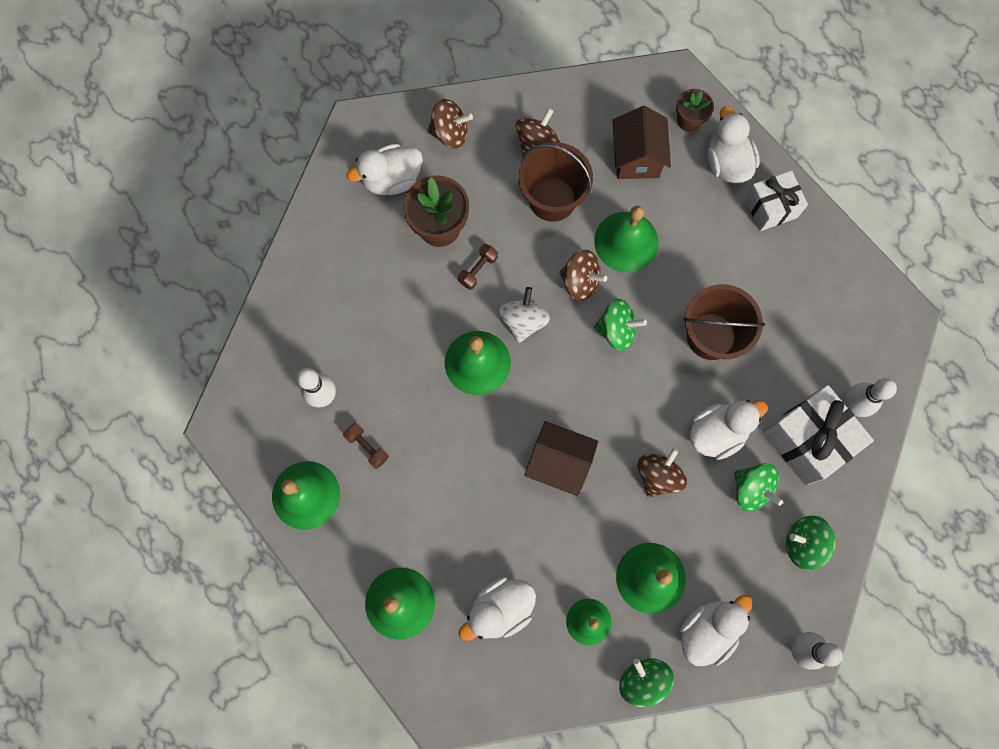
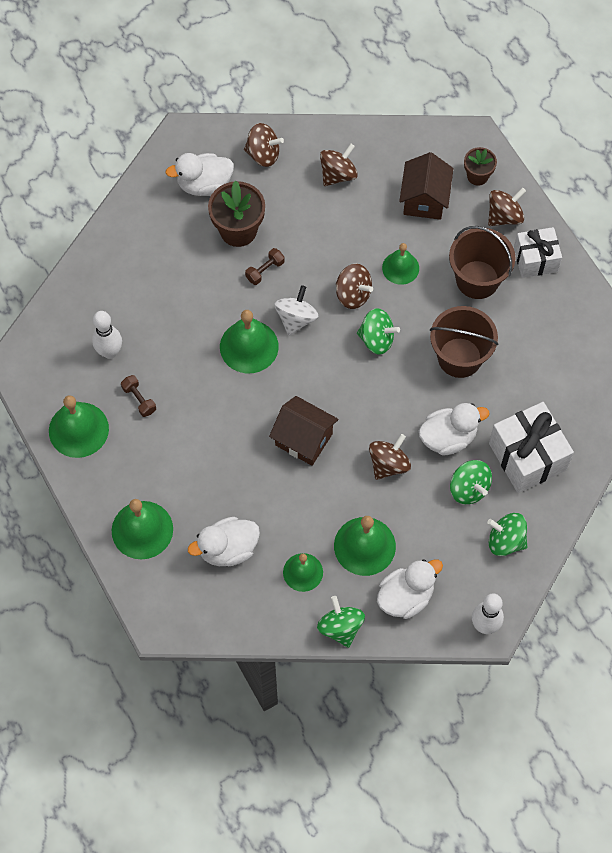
camera: 10 degrees right, 10 degrees down
(552, 199) = (342, 223): brown bucket -> brown bucket (477, 279)
(626, 241) = (400, 268): green bell -> green bell, size x0.64
(727, 162) = (504, 216): white duck -> brown spinning top
(852, 405) = (573, 435): white bowling pin -> none

